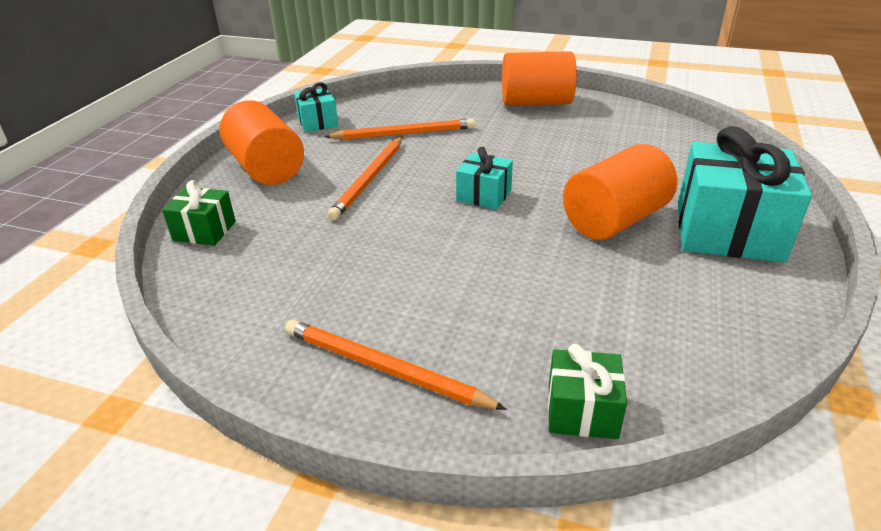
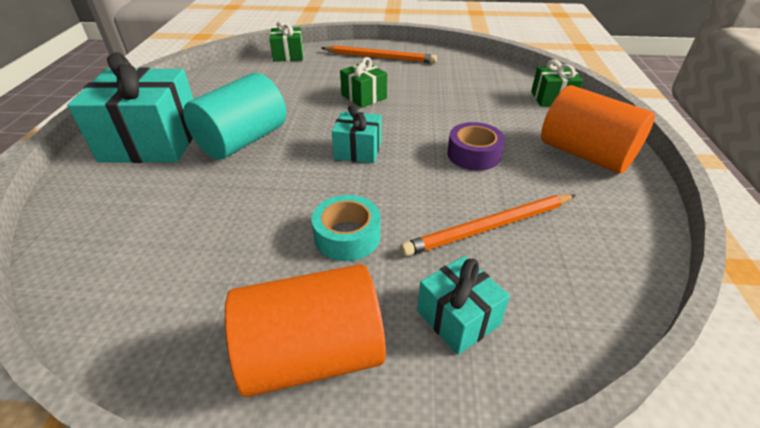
camera: 165 degrees right, 5 degrees up
(318, 122) = (624, 235): turquoise gift -> turquoise gift (458, 318)
(370, 179) = (473, 154): orange pencil -> purple tape
(453, 267) = (364, 96): none -> green gift
(509, 139) = (347, 236): none -> turquoise tape
(615, 220) = (243, 140): orange cylinder -> turquoise cylinder

